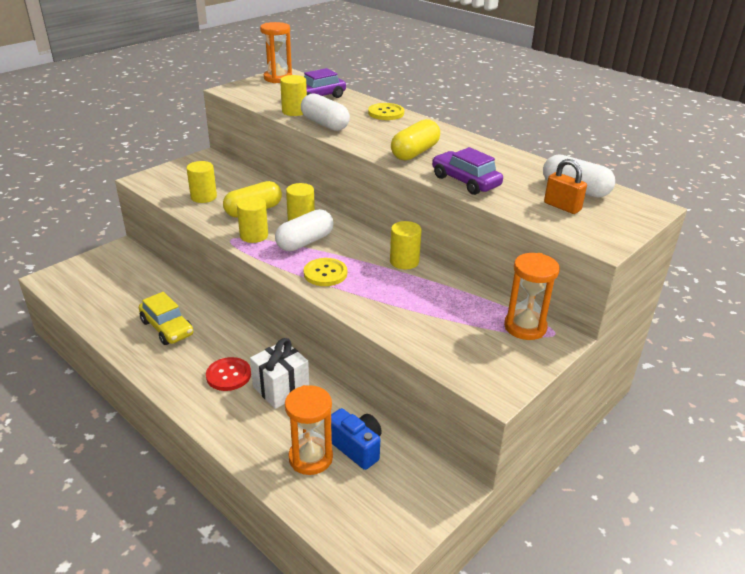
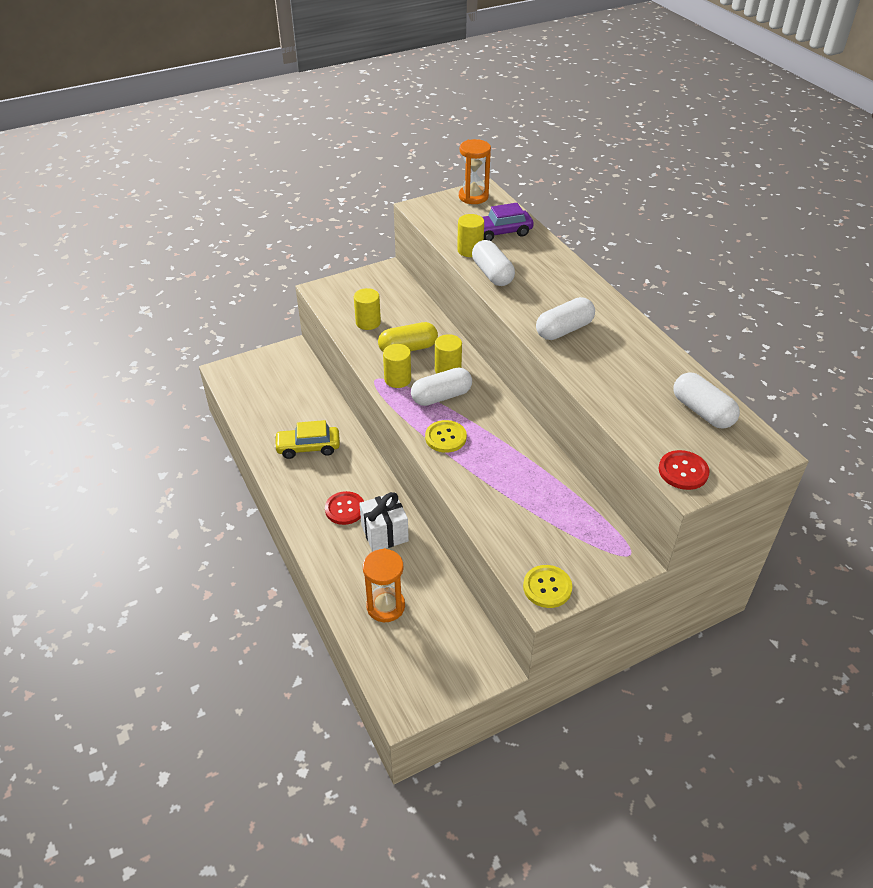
camera: 20 degrees right, 10 degrees up
(167, 328) = (308, 447): yellow car -> yellow car turned 105 degrees clockwise
(356, 447) = (427, 607): blue camera -> none
(386, 113) = (562, 267): yellow button -> yellow button (547, 587)
(404, 261) = (525, 439): yellow cylinder -> none
(415, 152) = (564, 330): yellow capsule -> white capsule
(465, 181) = (594, 379): purple car -> none
(525, 327) = (604, 540): orange hourglass -> none
(562, 206) = (675, 431): orange padlock -> none
(591, 233) = (683, 471): none -> red button

